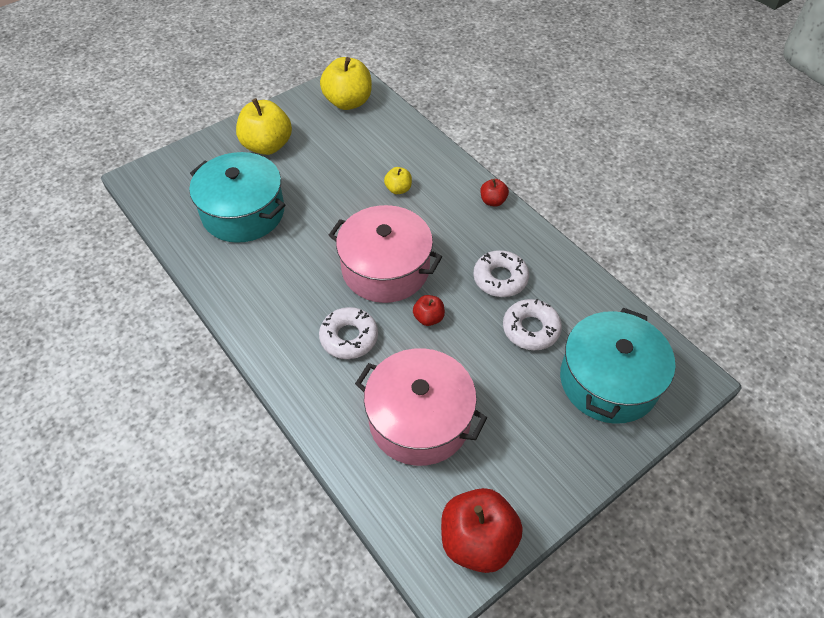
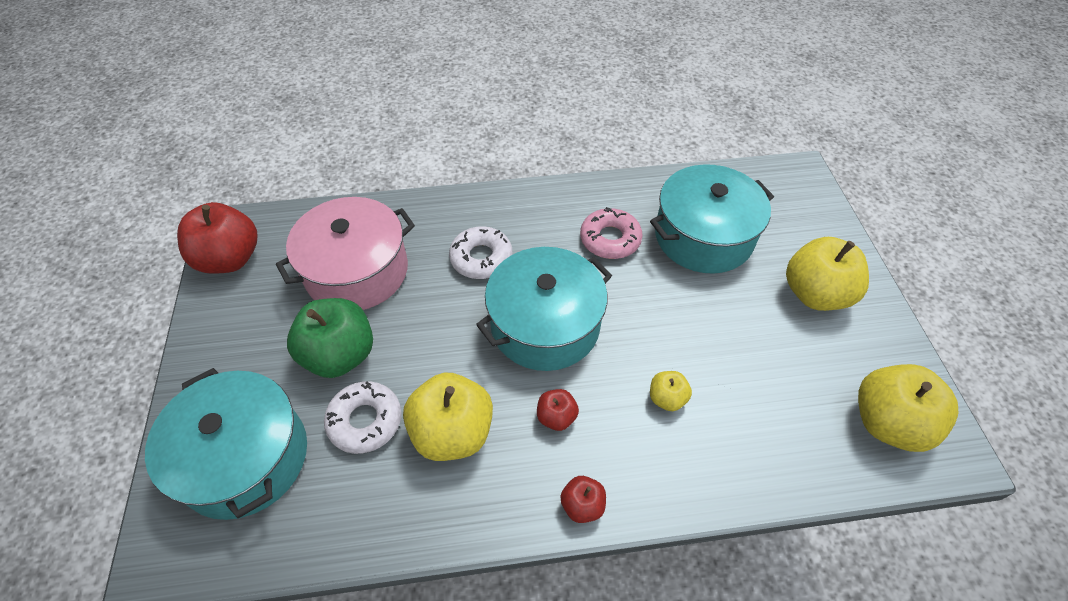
camera: 120 degrees right, 0 degrees up
(278, 264) = (610, 239): none -> pink donut
(385, 268) = (545, 325): pink pot -> turquoise pot
(428, 318) = (454, 332): red apple -> red apple (556, 417)
(499, 377) = (340, 355): none -> green apple
(500, 278) = (452, 432): white donut -> yellow apple

